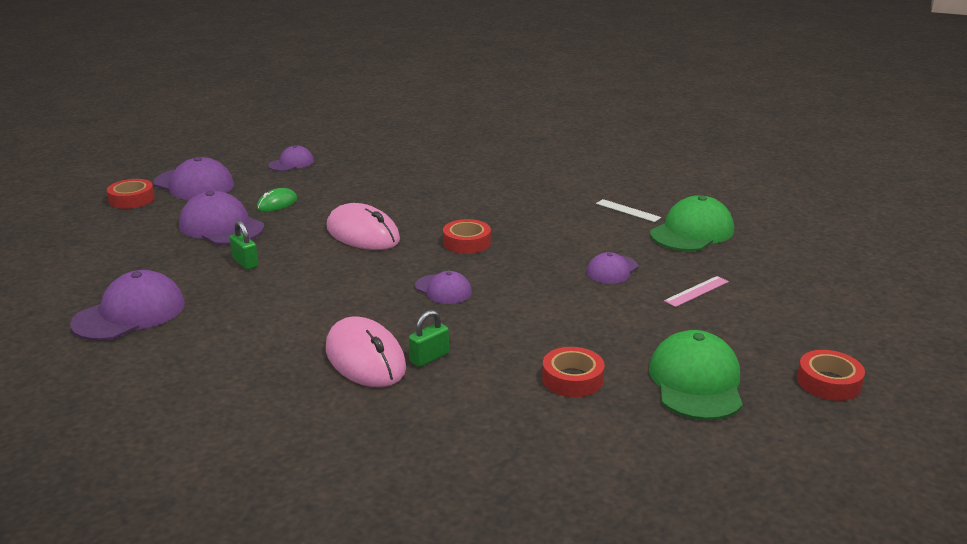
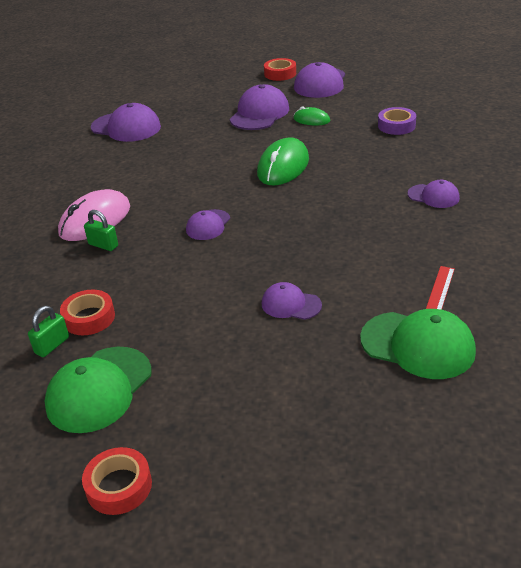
camera: 75 degrees right, 10 degrees up
(245, 263) = (210, 139): green padlock -> green padlock (52, 345)
(291, 163) = (391, 101): purple cap -> purple cap (433, 196)
(345, 171) = (396, 126): none -> purple tape
(363, 234) = (283, 167): pink mouse -> green mouse
(466, 242) = (298, 215): red tape -> none
(628, 210) = (440, 290): white ruler -> red ruler
(696, 291) = (274, 367): pink ruler -> none
(696, 382) = (99, 389): green cap -> green cap turned 135 degrees clockwise

